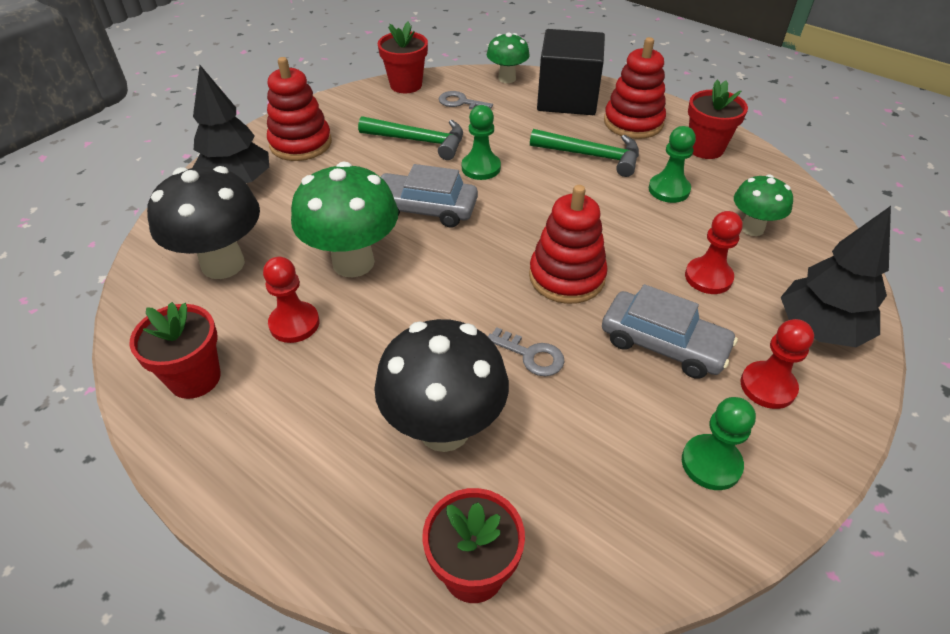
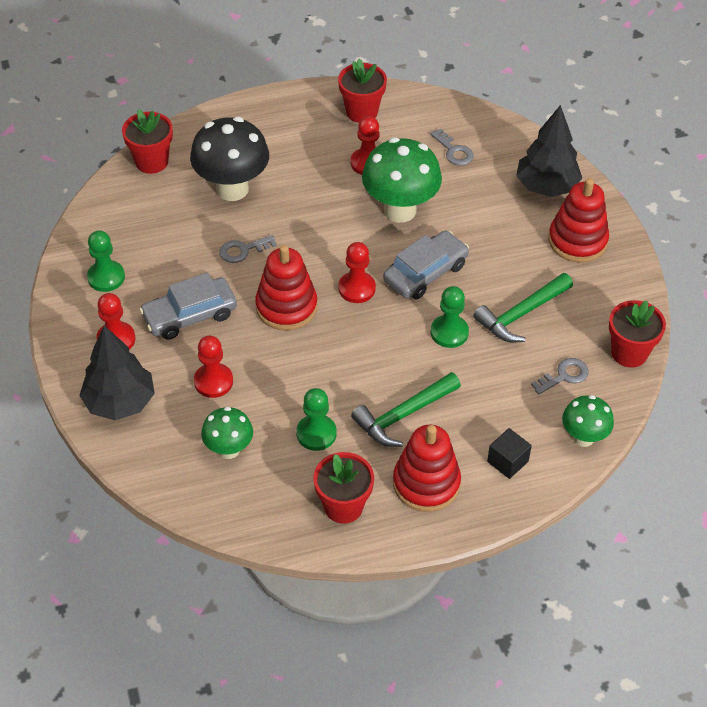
camera: 125 degrees right, 5 degrees up
(223, 264) = (454, 151): black mushroom -> grey key
(491, 242) = (357, 288): none -> red pawn
(567, 99) = (507, 461): black cube -> black cube, size x0.45

